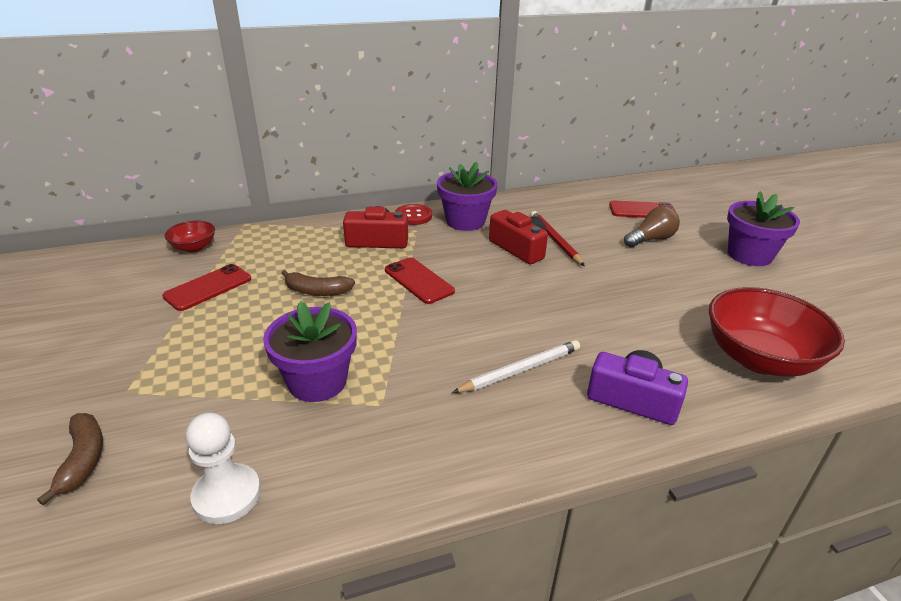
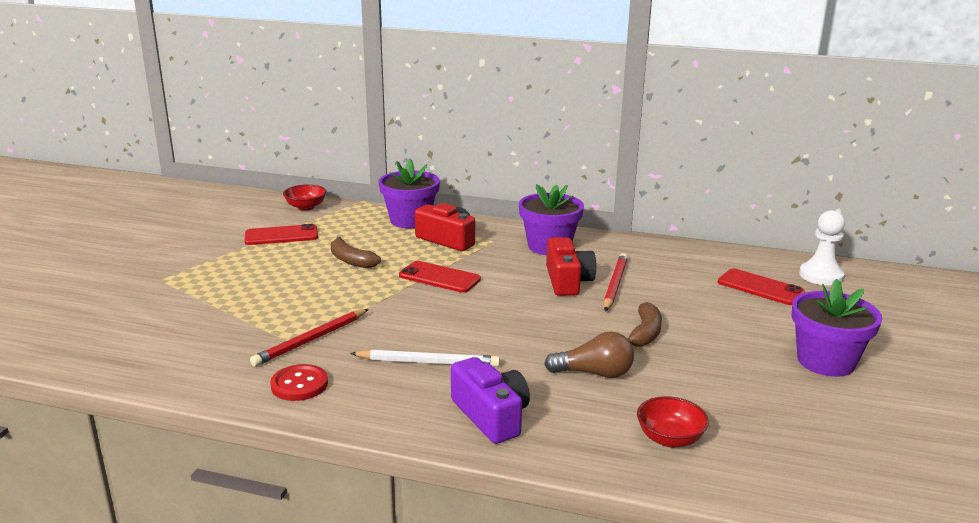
camera: 35 degrees right, 10 degrees down
(83, 459) = (98, 305): brown banana -> brown banana (645, 333)
(227, 495) = (144, 352): white pawn -> white pawn (821, 276)
(317, 381) = (274, 315): purple flower pot -> purple flower pot (410, 220)
(391, 393) = (311, 340): none -> red pencil
(413, 216) = (507, 230): red button -> red button (299, 385)
(419, 280) = (439, 277): red phone -> red phone turned 60 degrees counterclockwise
(651, 239) = (724, 314): brown light bulb -> brown light bulb (594, 373)
(759, 358) = (669, 439): red bowl -> red bowl, size x0.50

